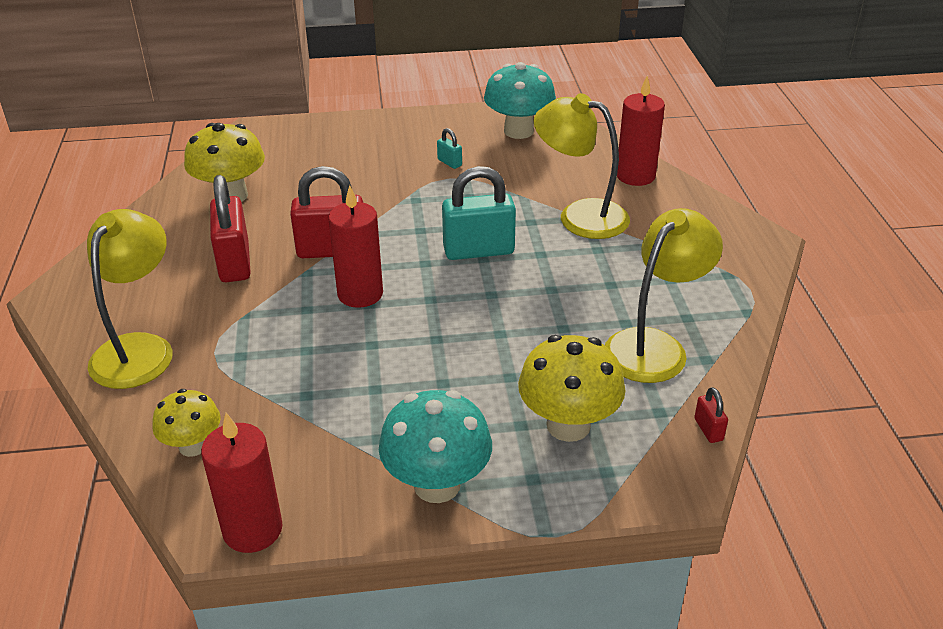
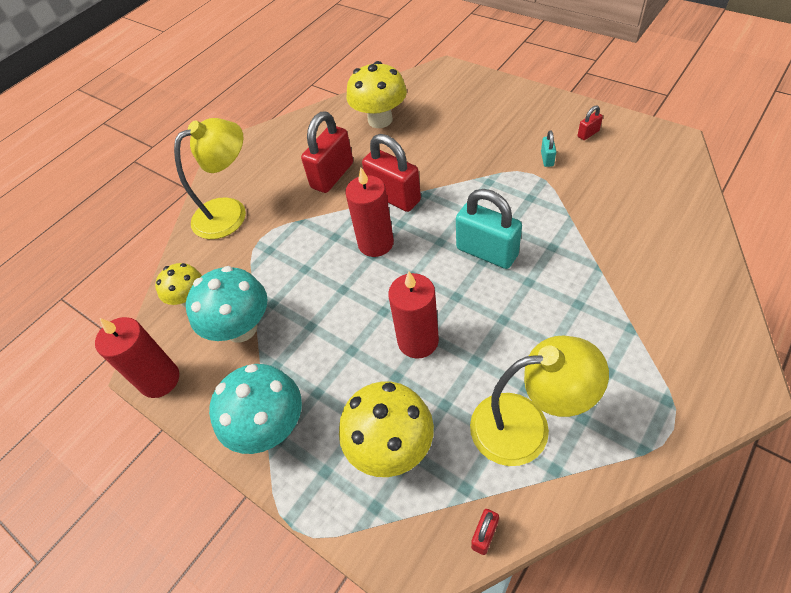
camera: 50 degrees right, 15 degrees up
(464, 131) = (588, 134): none -> red padlock
(518, 131) = (633, 153): turquoise mushroom -> turquoise mushroom (241, 328)
(580, 216) = (598, 263): yellow lamp -> none
(635, 176) = (691, 248): red candle -> red candle (418, 341)

